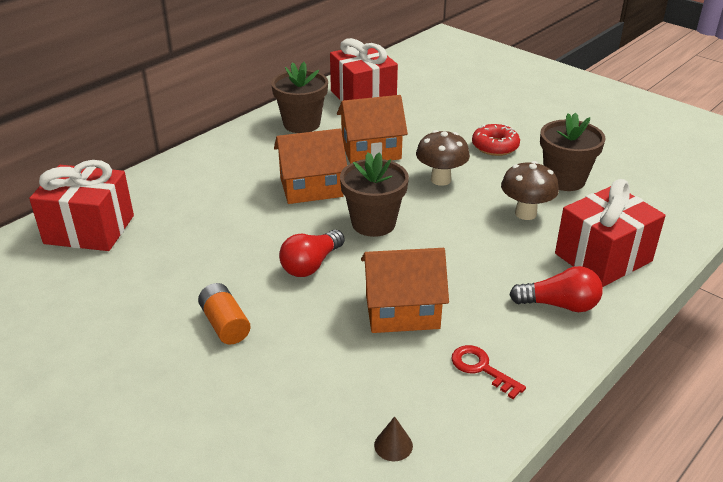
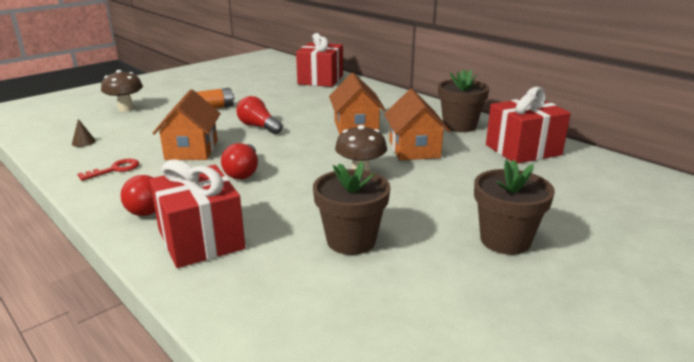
camera: 95 degrees right, 10 degrees down
(373, 223) = (300, 146): brown flower pot -> brown flower pot (505, 240)
(456, 255) = (243, 172): none -> red light bulb
(495, 146) = (427, 207): red donut -> none
(525, 213) = (291, 208): brown mushroom -> brown mushroom (126, 109)

